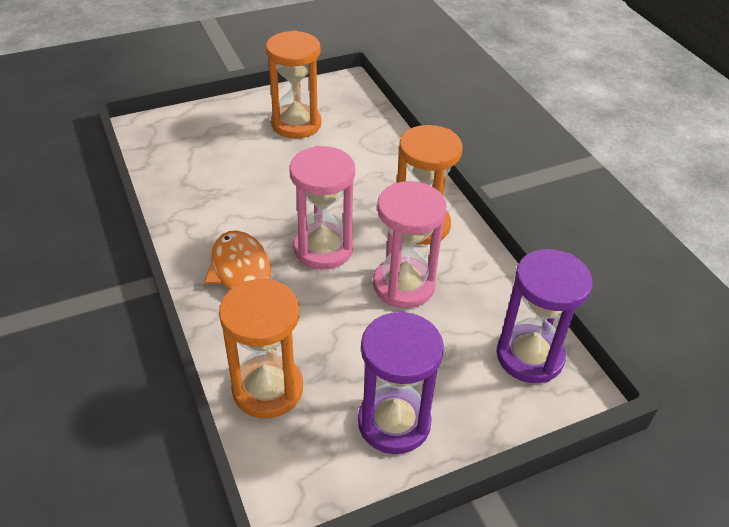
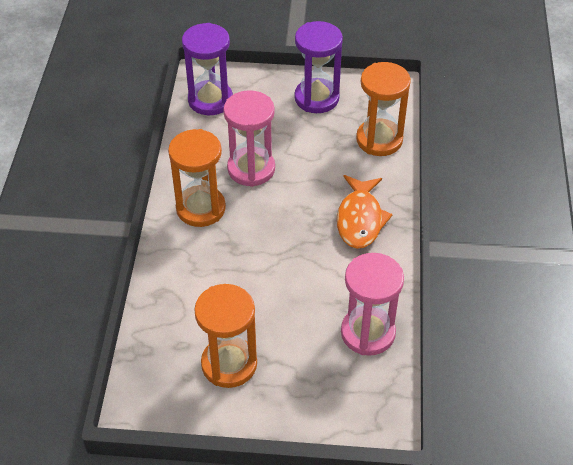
camera: 150 degrees left, 5 degrees up
(323, 248) = (289, 217): pink hourglass -> pink hourglass (368, 333)

